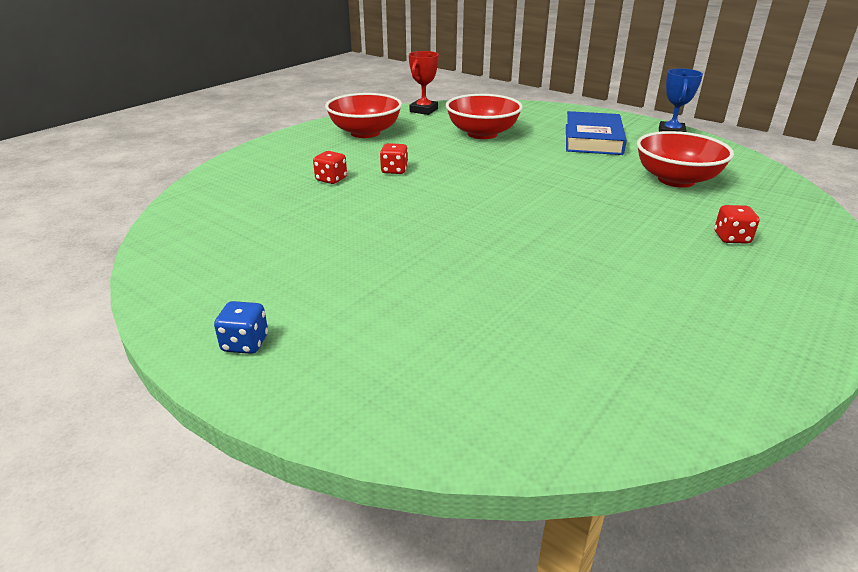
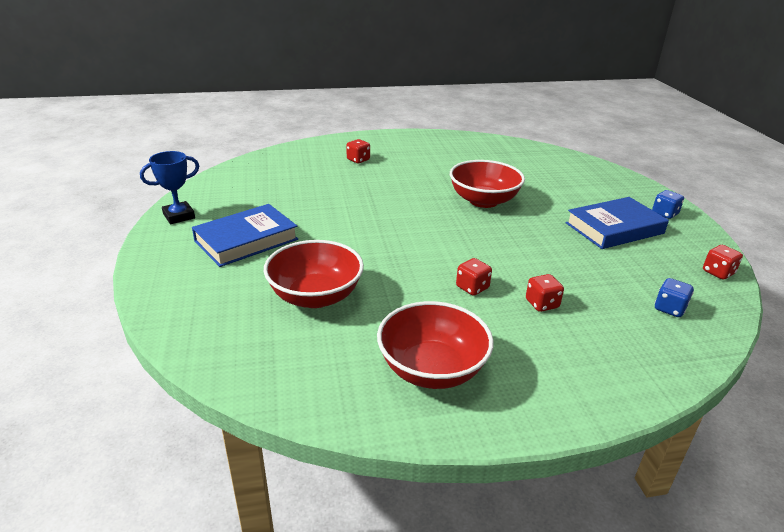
camera: 140 degrees left, 0 degrees up
(163, 269) = (718, 272): none -> red dice
(218, 213) = (669, 309): none -> blue dice
(311, 279) = (614, 228): none -> blue book
(423, 110) = (291, 385): red trophy -> none
(676, 180) = (294, 189): red bowl -> red bowl (483, 201)

